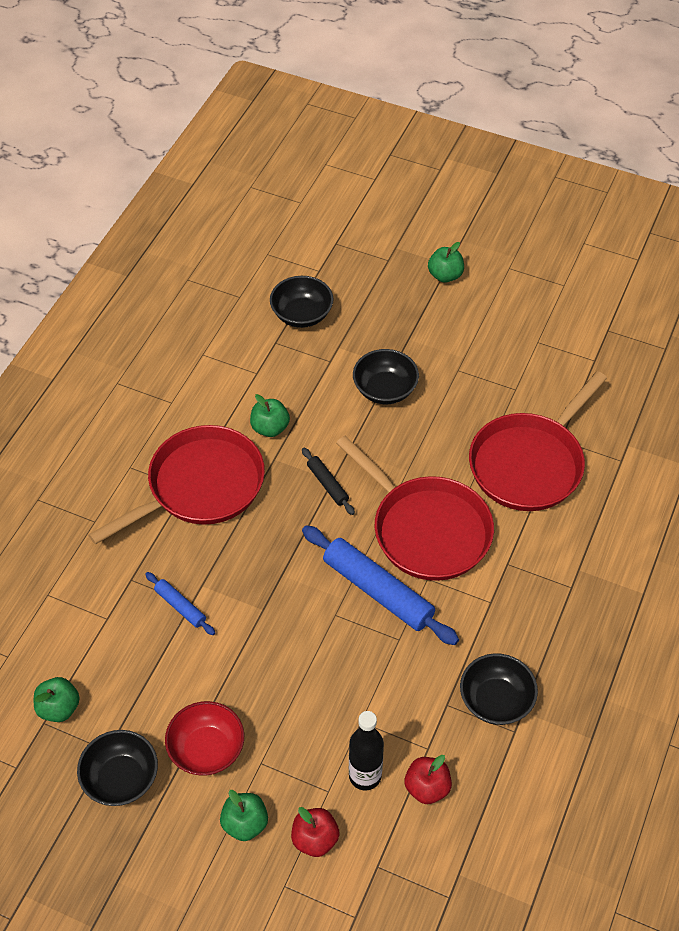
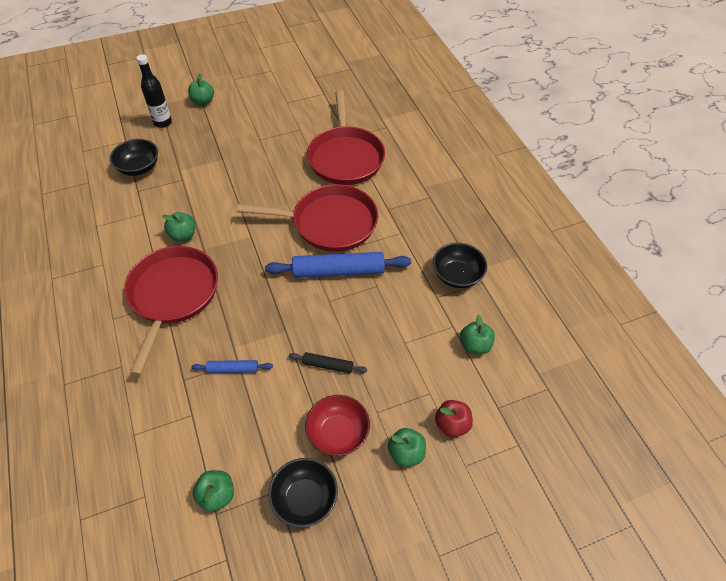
camera: 45 degrees left, 0 degrees up
(328, 484) = (250, 240): black rolling pin -> black rolling pin (328, 365)
(365, 776) = (438, 368): black bottle -> black bottle (163, 123)
(385, 390) = (230, 173): black bowl -> none
(427, 788) = (475, 345): red apple -> green apple

